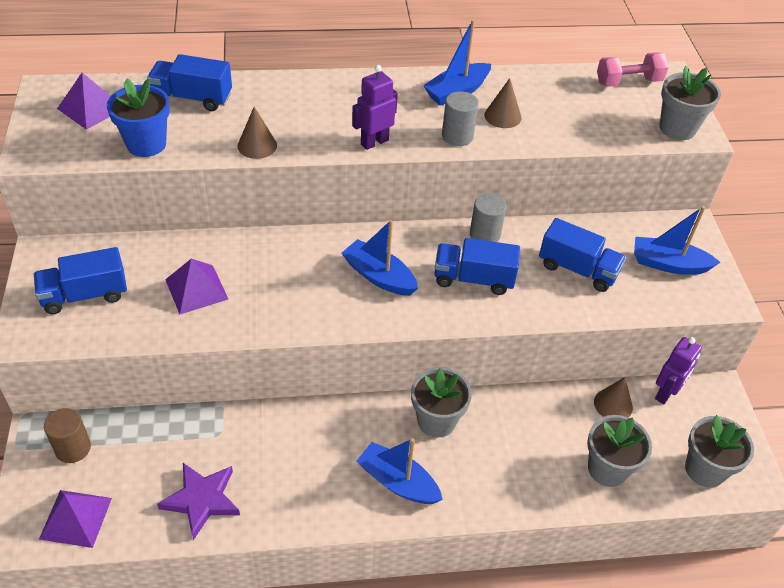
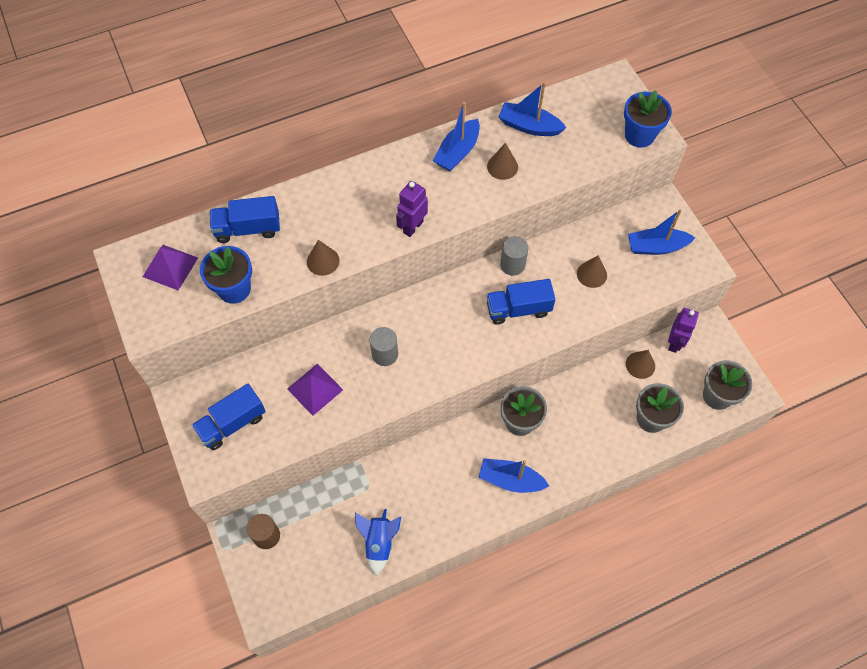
camera: 15 degrees left, 15 degrees up
(76, 518) = (296, 587): purple pyramid -> none
(202, 500) = (379, 542): purple star -> blue rocket
(379, 276) = (447, 331): blue boat -> blue boat (529, 126)
(457, 136) = (474, 199): grey cylinder -> grey cylinder (385, 354)
(577, 269) = (591, 274): blue truck -> brown cone
(628, 82) = (588, 97): pink dumbbell -> none
(677, 128) = (639, 135): grey flower pot -> blue flower pot

